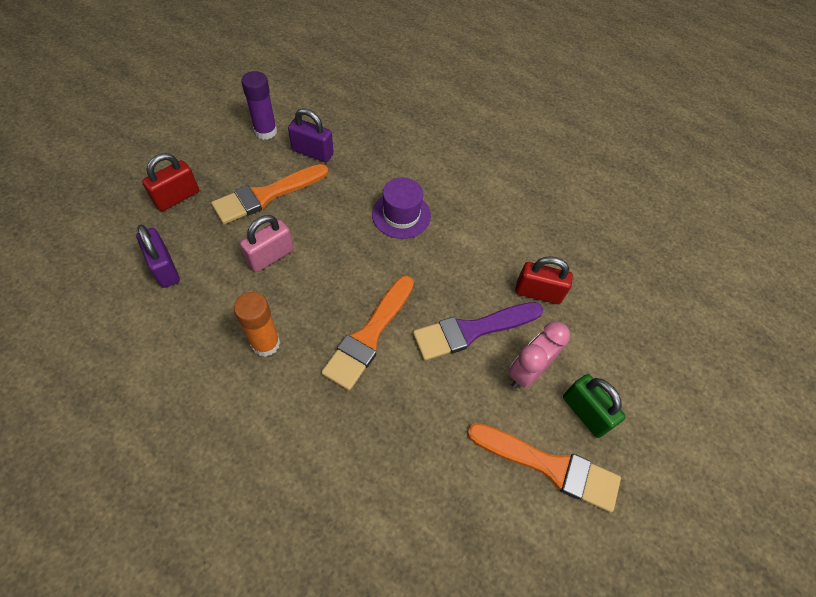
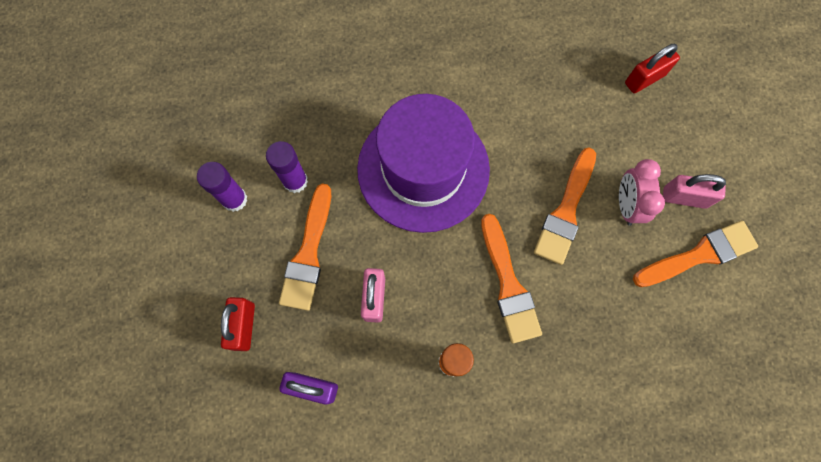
camera: 40 degrees left, 15 degrees up
(312, 152) = (295, 181): purple padlock -> purple glue stick
(401, 215) = (423, 169): purple hat -> purple hat, size x2.17
(472, 330) = (565, 211): purple brush -> orange brush
(538, 293) = (575, 139): red padlock -> red padlock (644, 79)
(585, 412) = (684, 197): green padlock -> pink padlock

